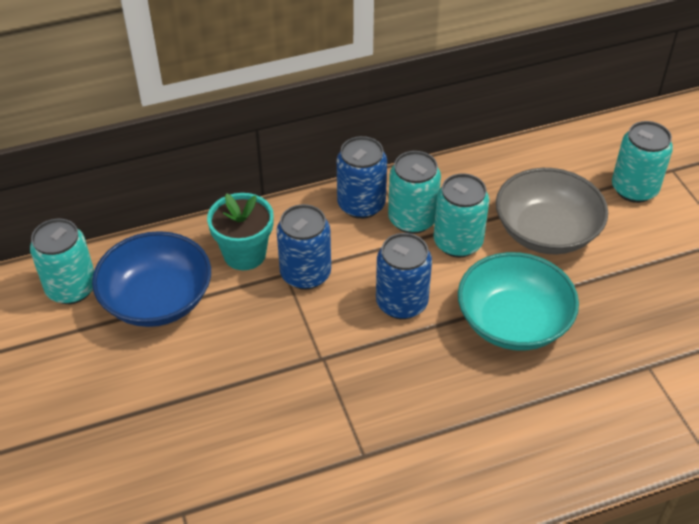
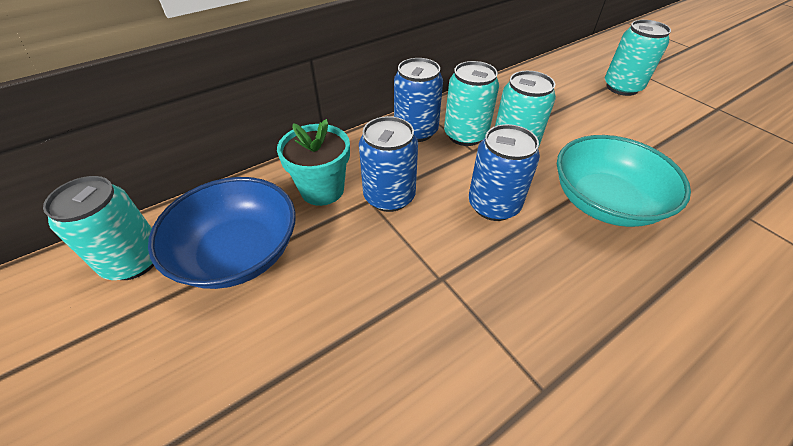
camera: 15 degrees left, 0 degrees up
(546, 231) = (580, 125): grey bowl -> none

